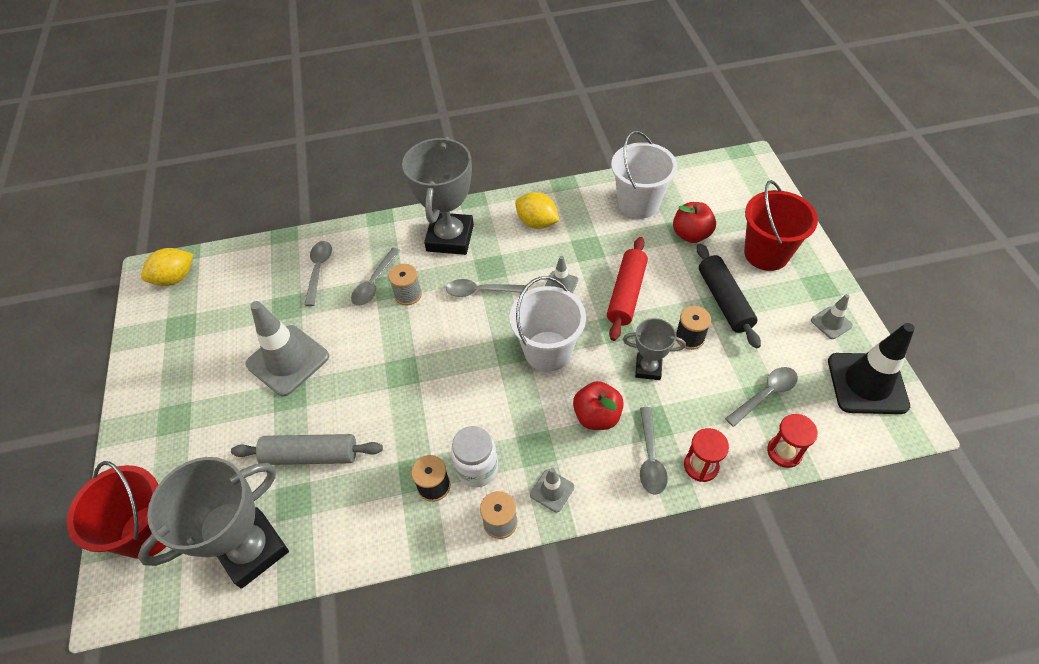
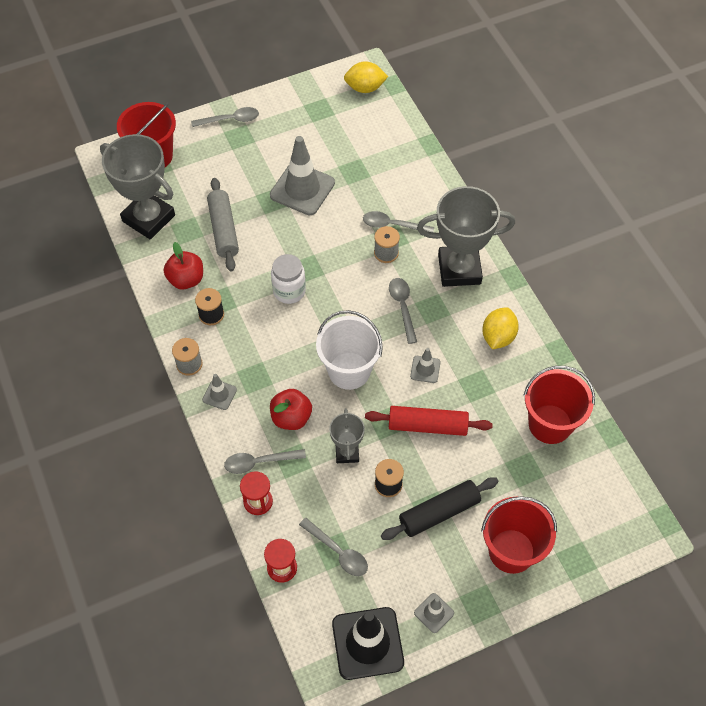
camera: 75 degrees right, 5 degrees up
(175, 278) = (365, 88): yellow lemon -> yellow lemon turned 45 degrees counterclockwise
(319, 270) = (397, 181): grey spoon -> grey spoon (230, 120)
(477, 468) = (230, 340): white jar -> white jar (289, 291)
(638, 203) = (550, 424): white bucket -> red bucket
(691, 234) = (519, 477): red apple -> red apple (186, 279)

